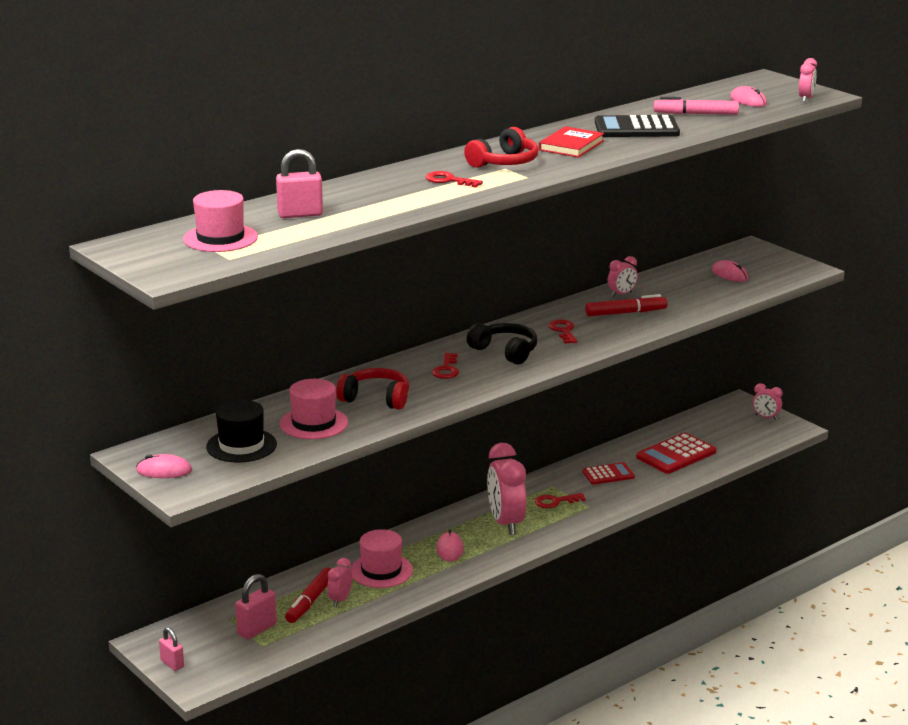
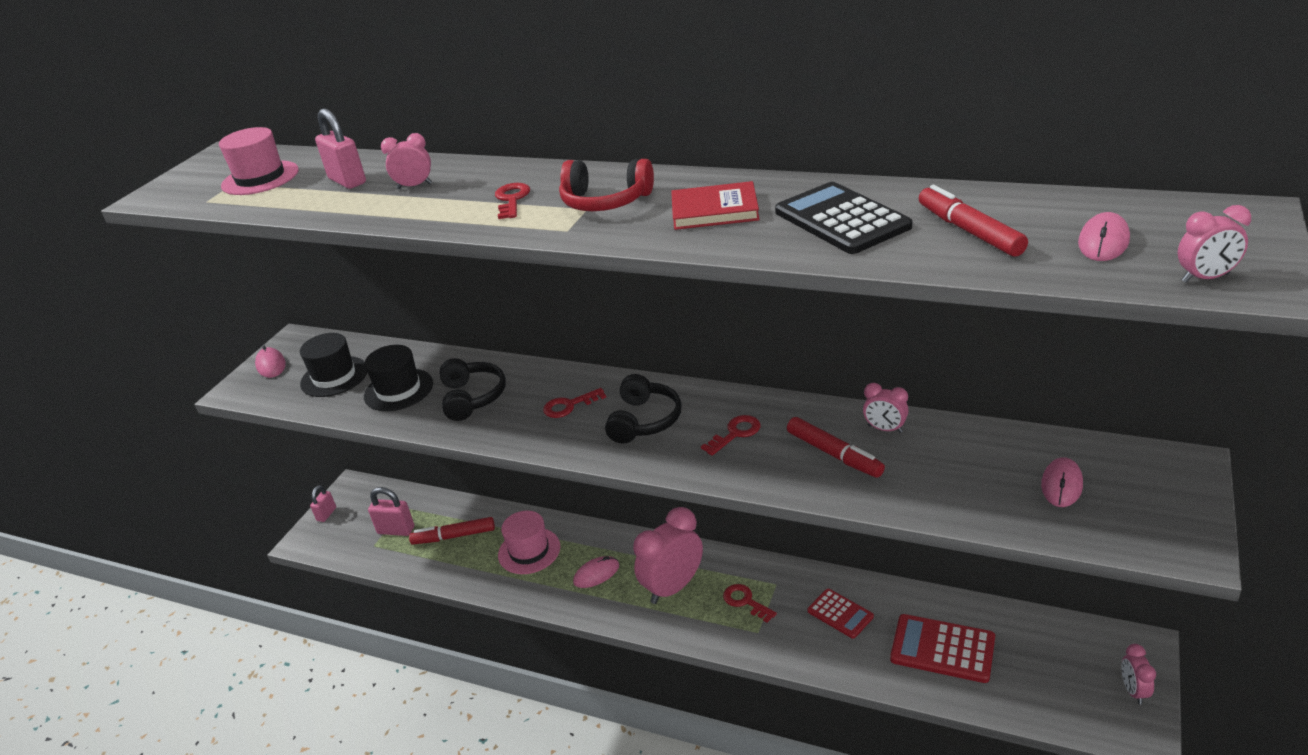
camera: 65 degrees right, 10 degrees up
(313, 423) = (398, 390): pink hat -> black hat
(340, 600) = (466, 551): pink clock -> pink clock (414, 186)
(376, 399) = (472, 397): red headphones -> black headphones
(696, 114) = (970, 231): pink marker -> red marker

